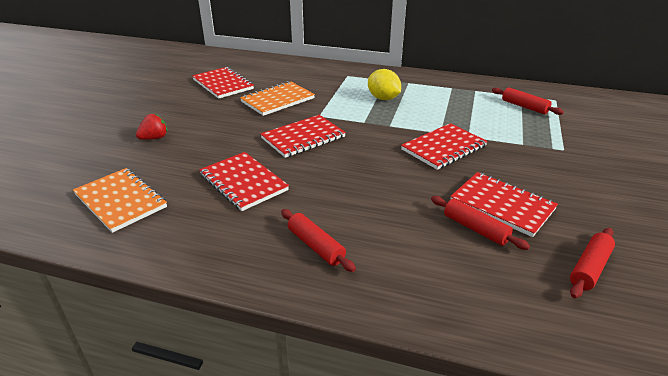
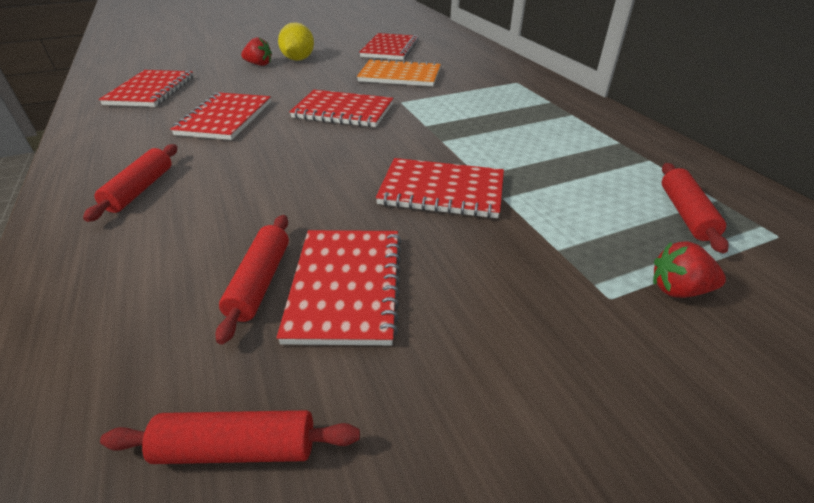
camera: 50 degrees right, 5 degrees up
(120, 201) = (151, 91): orange notebook -> red notebook
(383, 98) = (501, 115): yellow lemon -> yellow lemon (298, 59)
(570, 135) = (678, 289): none -> red strawberry

